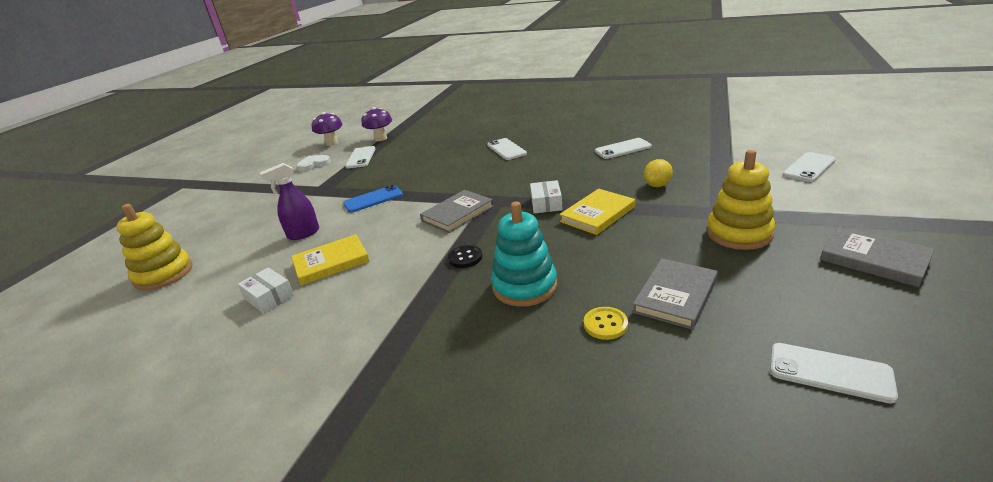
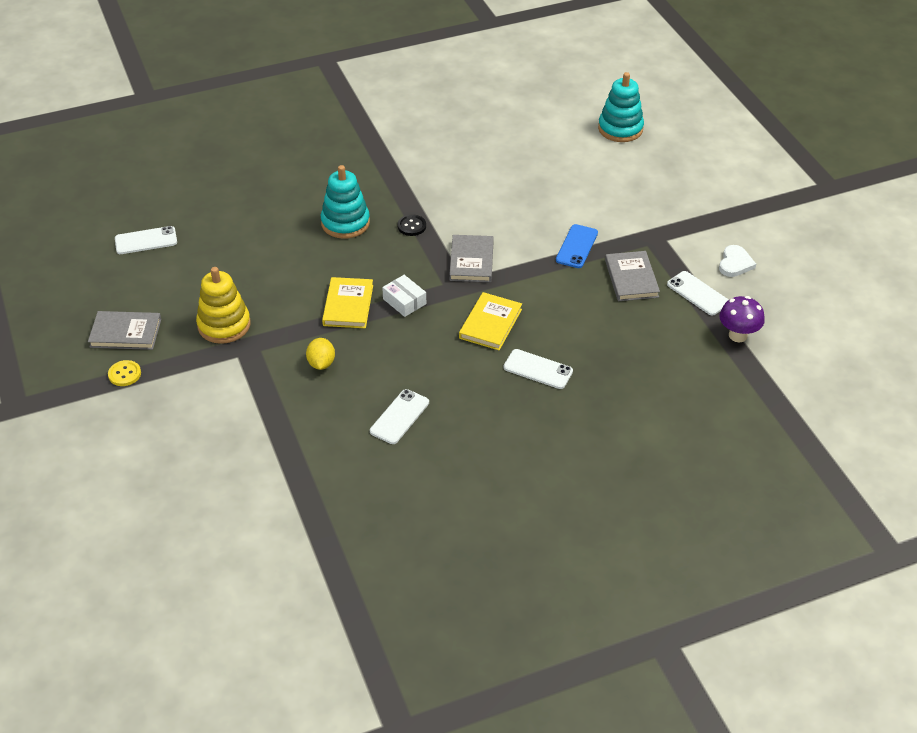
camera: 135 degrees right, 15 degrees up
(164, 274) = (620, 129): yellow stacking toy -> turquoise stacking toy
(269, 297) = (508, 150): white box -> none
(303, 234) = (576, 194): purple spray bottle -> none
(331, 262) = (508, 184): yellow book -> yellow book (490, 324)
(332, 143) = (790, 304): purple mushroom -> none
(605, 324) = (274, 220): yellow button -> yellow button (124, 374)
(675, 296) = (244, 254): grey book -> grey book (631, 278)
(809, 167) = (188, 445): white phone -> none

